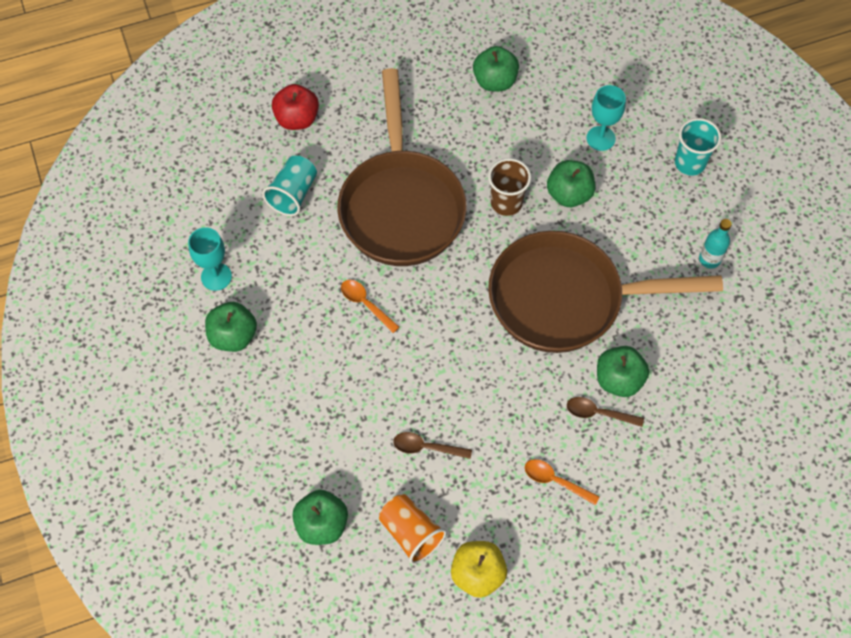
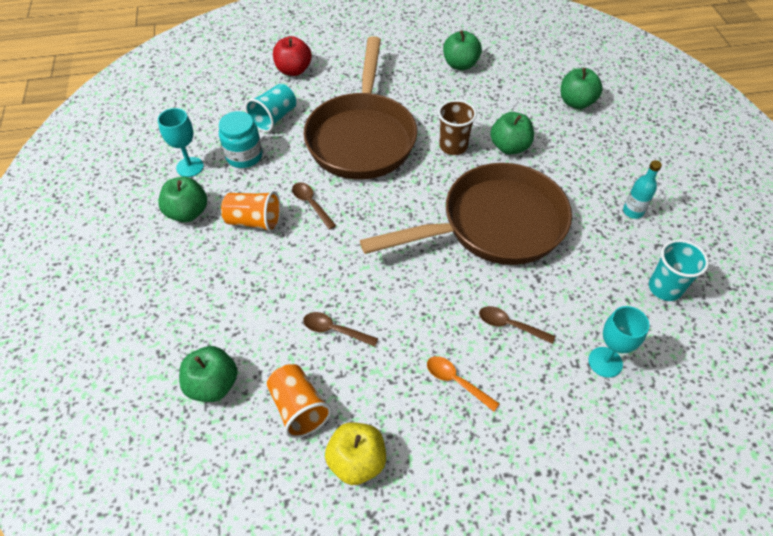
camera: 10 degrees right, 10 degrees down
(274, 252) = (244, 156): none -> turquoise jar
(309, 335) = (254, 221): none -> orange cup
(366, 304) = (311, 204): orange spoon -> brown spoon
(566, 299) = (493, 225): brown pan -> brown pan turned 150 degrees clockwise
(600, 138) = (543, 112): turquoise goblet -> turquoise goblet (605, 362)
(618, 380) = (534, 299): green apple -> green apple (576, 102)
(690, 163) = (620, 138): turquoise cup -> turquoise cup (664, 288)

